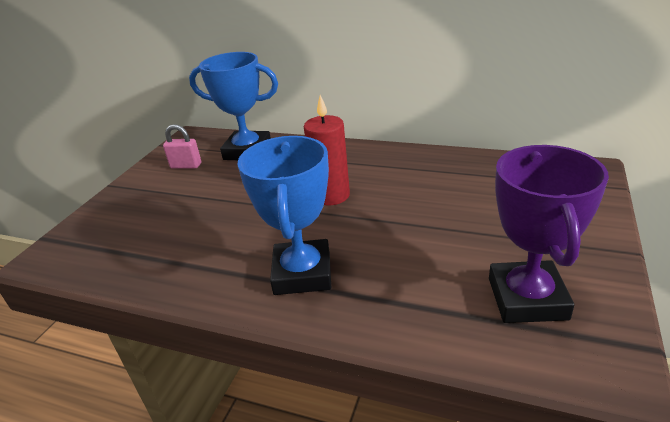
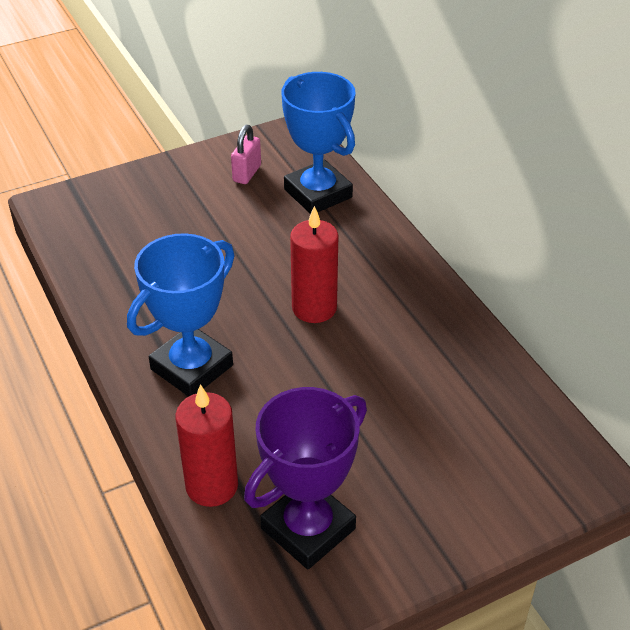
camera: 40 degrees right, 10 degrees up
(186, 166) = (247, 173): pink padlock -> pink padlock turned 60 degrees clockwise
(430, 326) = (212, 486): none -> red candle

